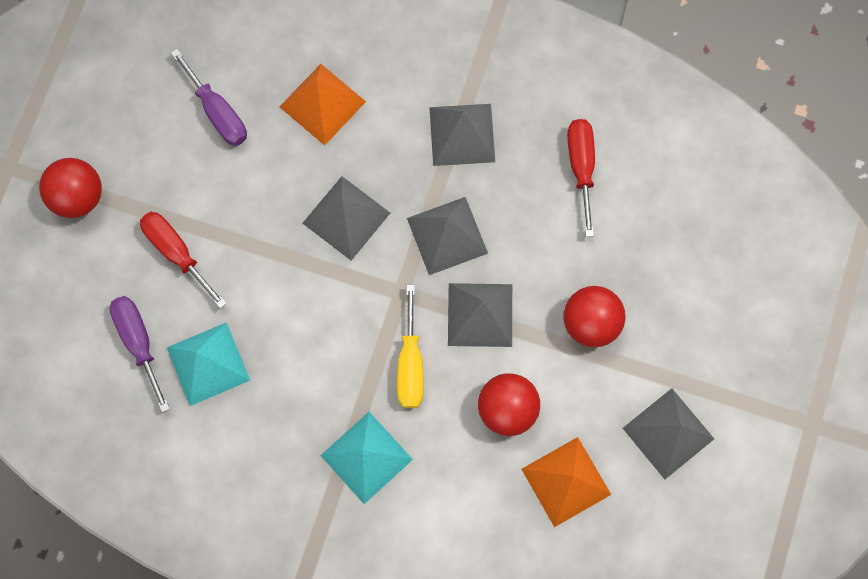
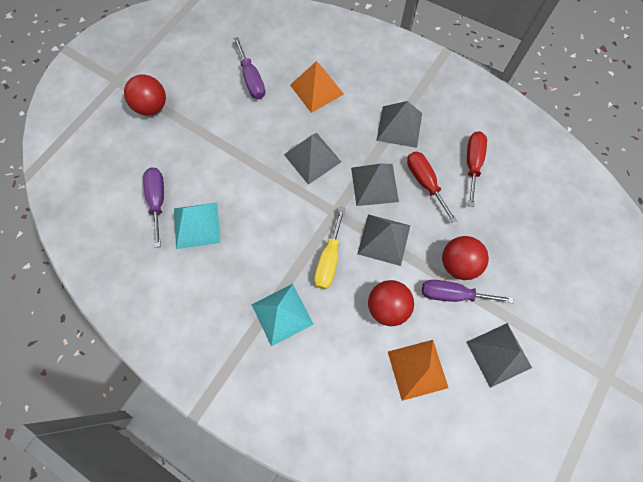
camera: 15 degrees right, 5 degrees down
(177, 253) = (200, 153): red screwdriver -> red screwdriver (425, 182)
(591, 368) = (452, 294): none -> purple screwdriver

